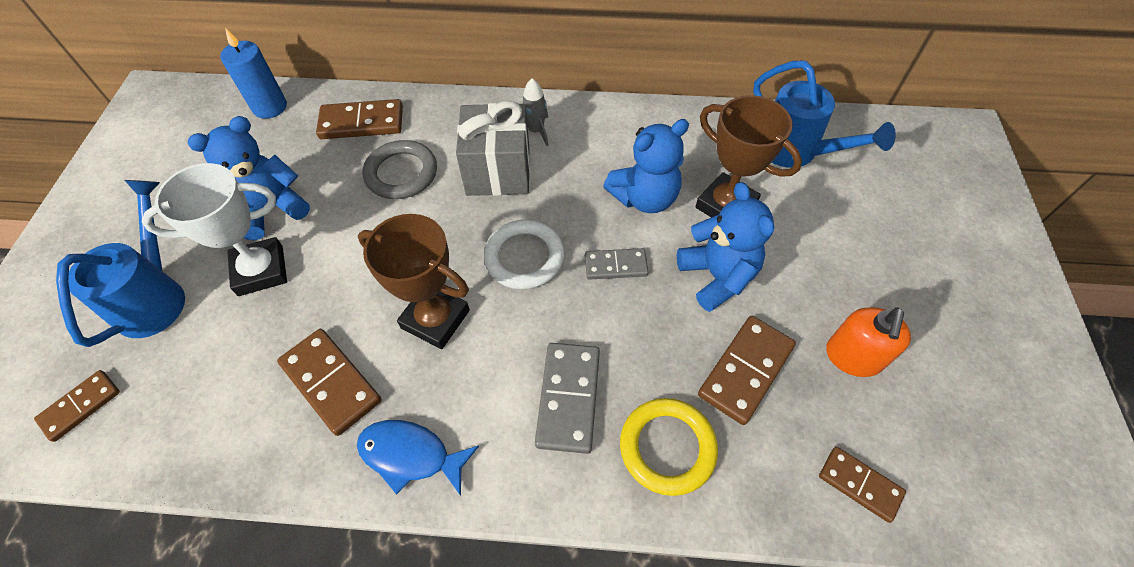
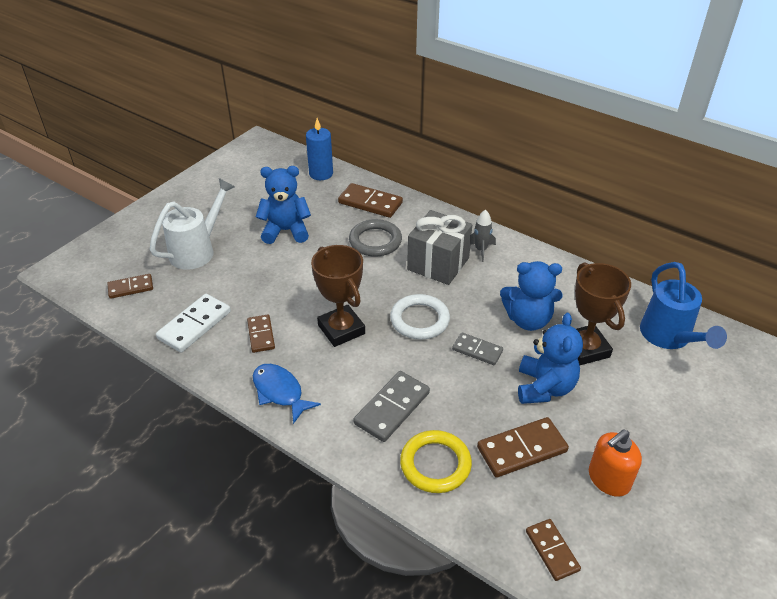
camera: 30 degrees right, 15 degrees down
(155, 296) = (197, 250): blue watering can -> white watering can
(222, 417) = (194, 325): none -> white domino
(261, 270) = (260, 261): white trophy -> none
(331, 382) = (261, 335): brown domino -> brown domino, size x0.64

